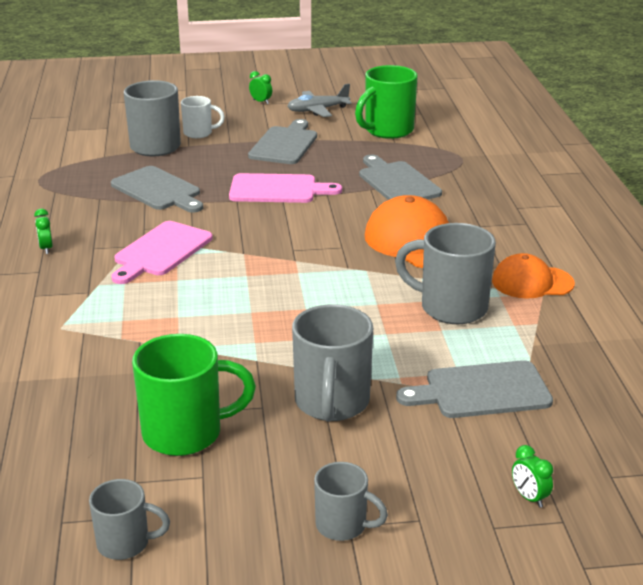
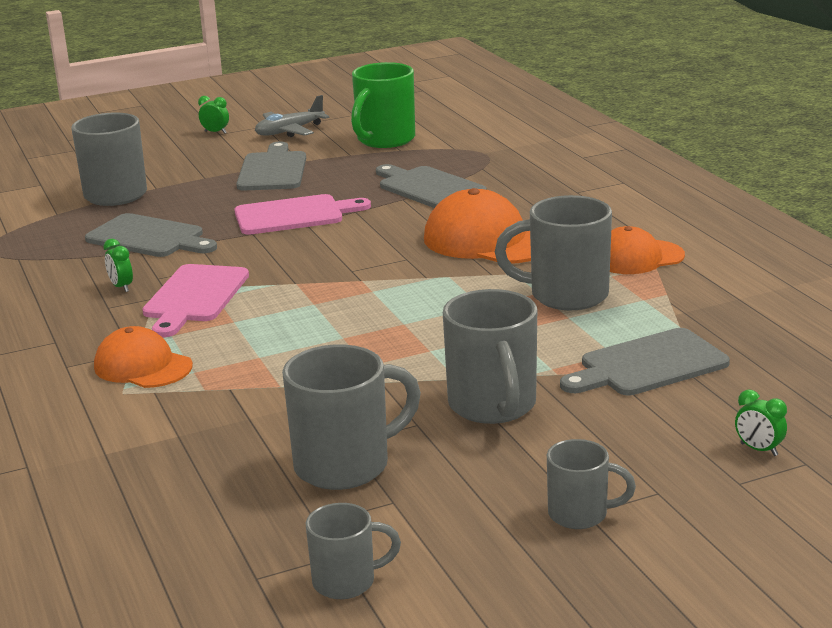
camera: 15 degrees left, 5 degrees down
(46, 248) = (48, 317): green clock -> green clock (121, 287)
(88, 307) = (143, 366): none -> orange cap
(186, 433) = (346, 465): green mug -> grey mug
(199, 133) = (161, 174): white mug -> none

